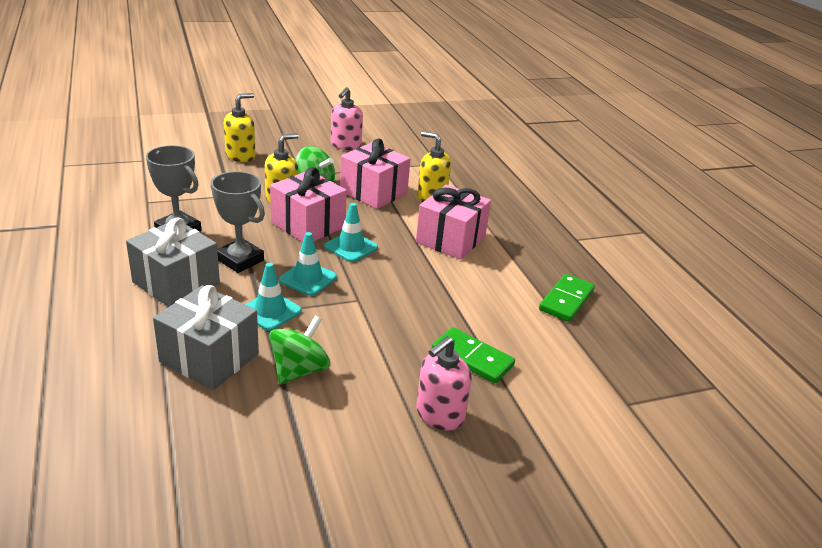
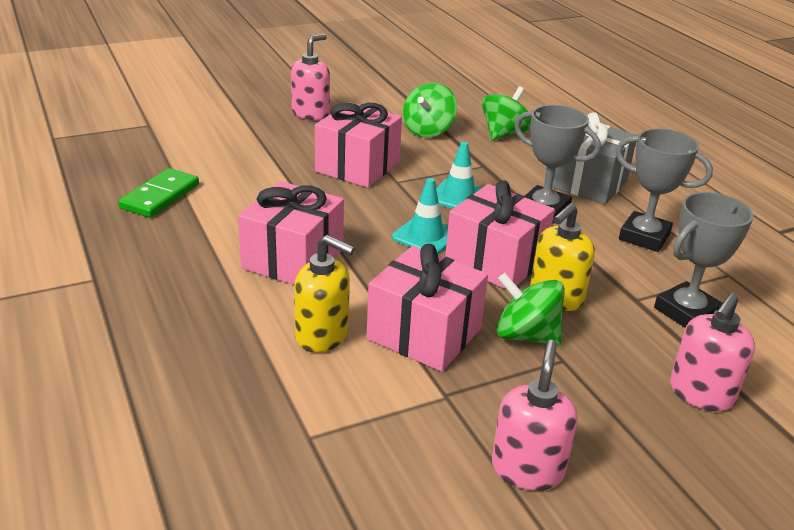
camera: 175 degrees right, 0 degrees up
(205, 186) = (686, 312): none -> grey trophy
(209, 358) = (504, 134): grey gift -> green spinning top
(240, 156) = (701, 393): yellow soap dispenser -> pink soap dispenser
(270, 311) = (478, 166): turquoise traffic cone -> none
(392, 320) = (357, 167): none -> pink gift
(472, 358) = (280, 145): green domino -> none

